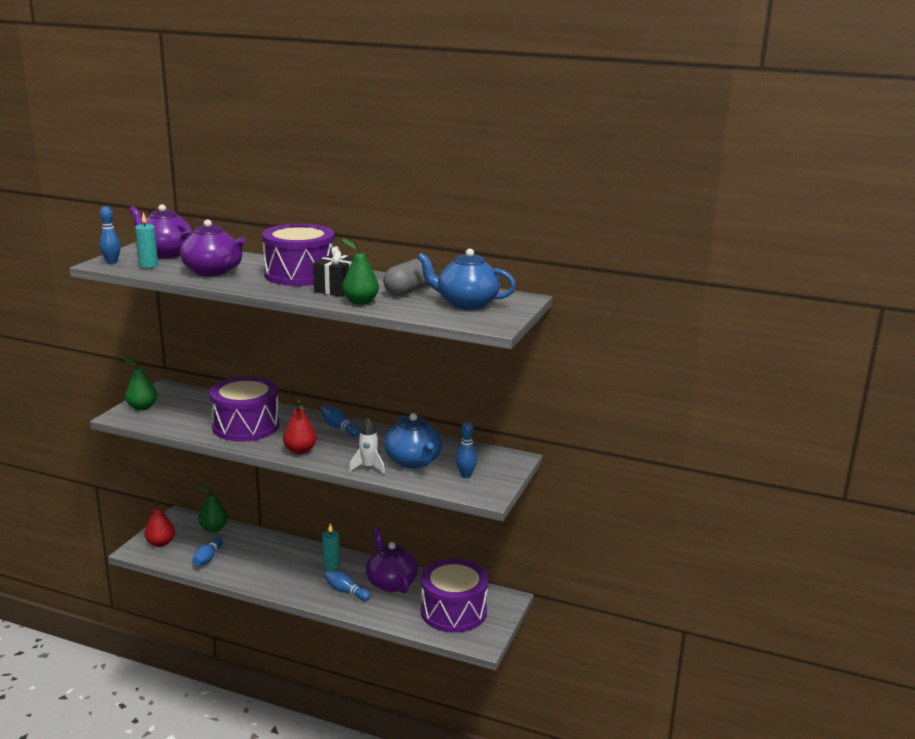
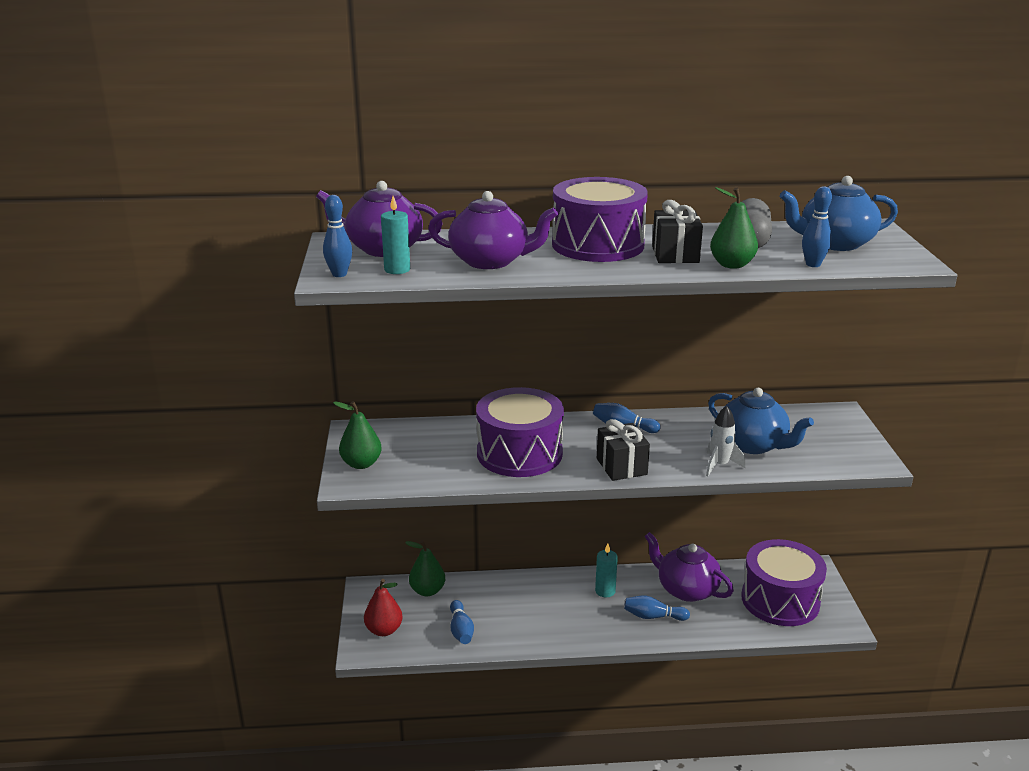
camera: 25 degrees left, 5 degrees up
(300, 451) = (621, 466): red pear -> black gift
(466, 475) = (824, 445): blue bowling pin -> blue bowling pin (813, 264)

